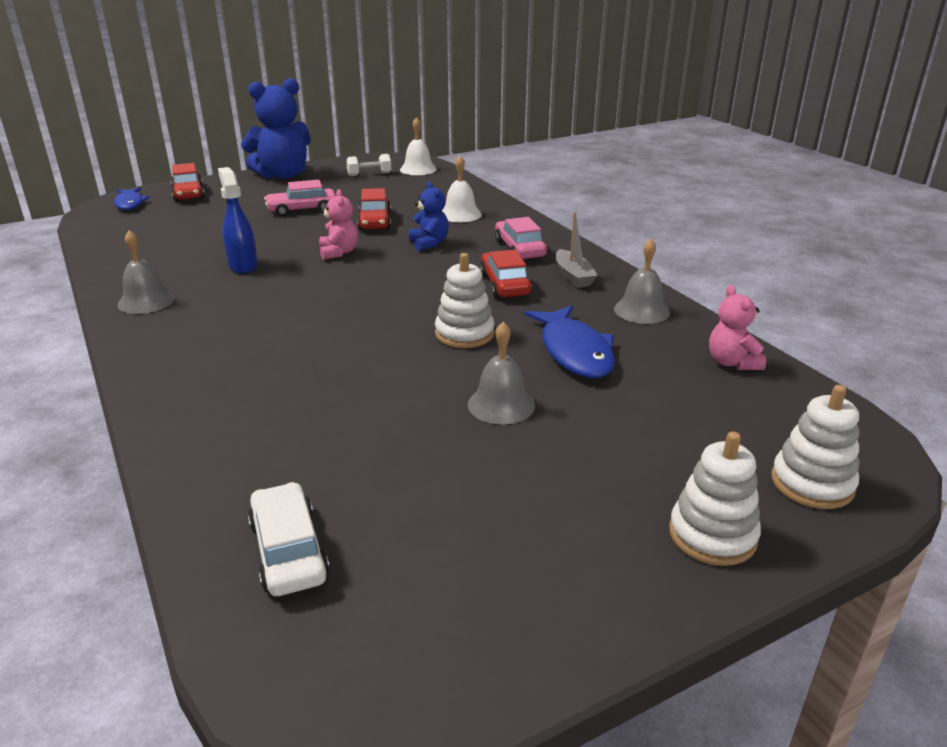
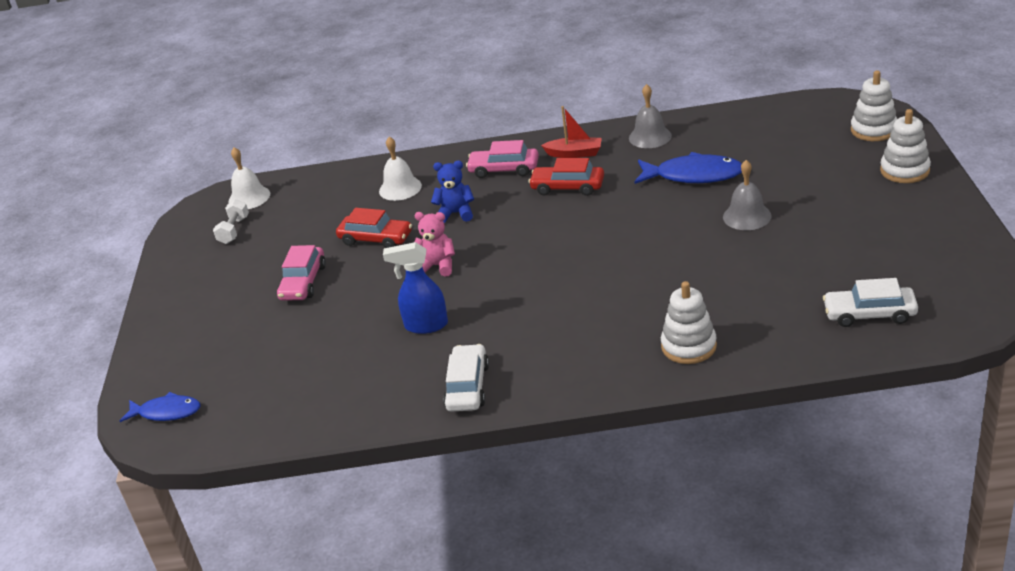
camera: 60 degrees left, 5 degrees up
(146, 301) = (467, 387): grey bell -> white car
(188, 193) = (172, 365): red car -> none
(283, 175) = (177, 291): blue teddy bear -> none
(464, 334) = (639, 217): white stacking toy -> white stacking toy (688, 346)
(573, 276) = (574, 153): grey boat -> red boat
(732, 362) = (740, 120): pink teddy bear -> none

